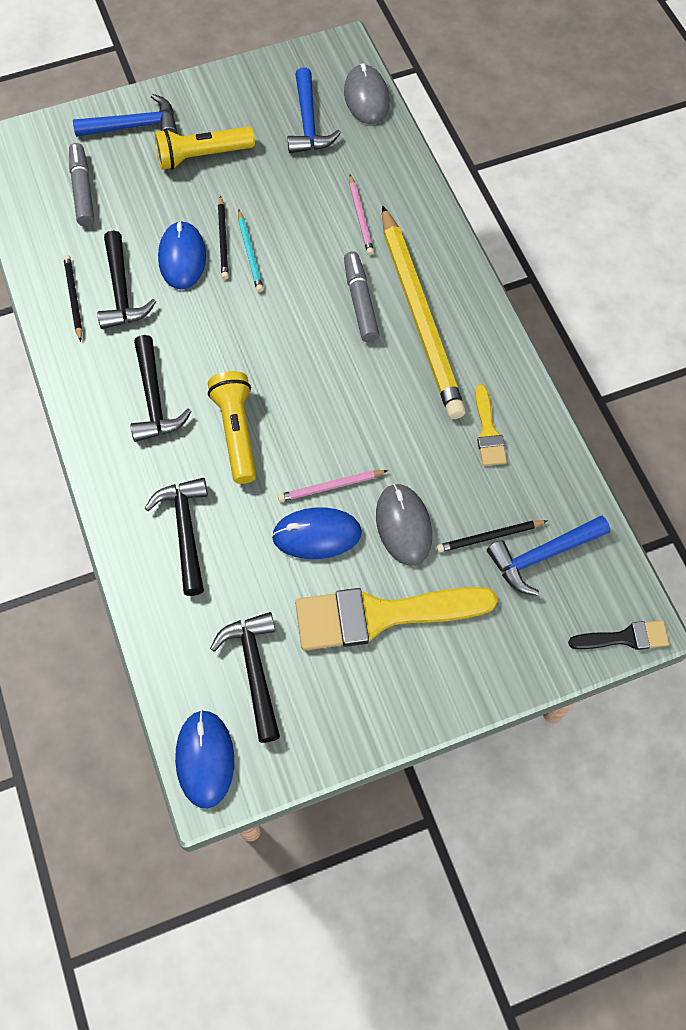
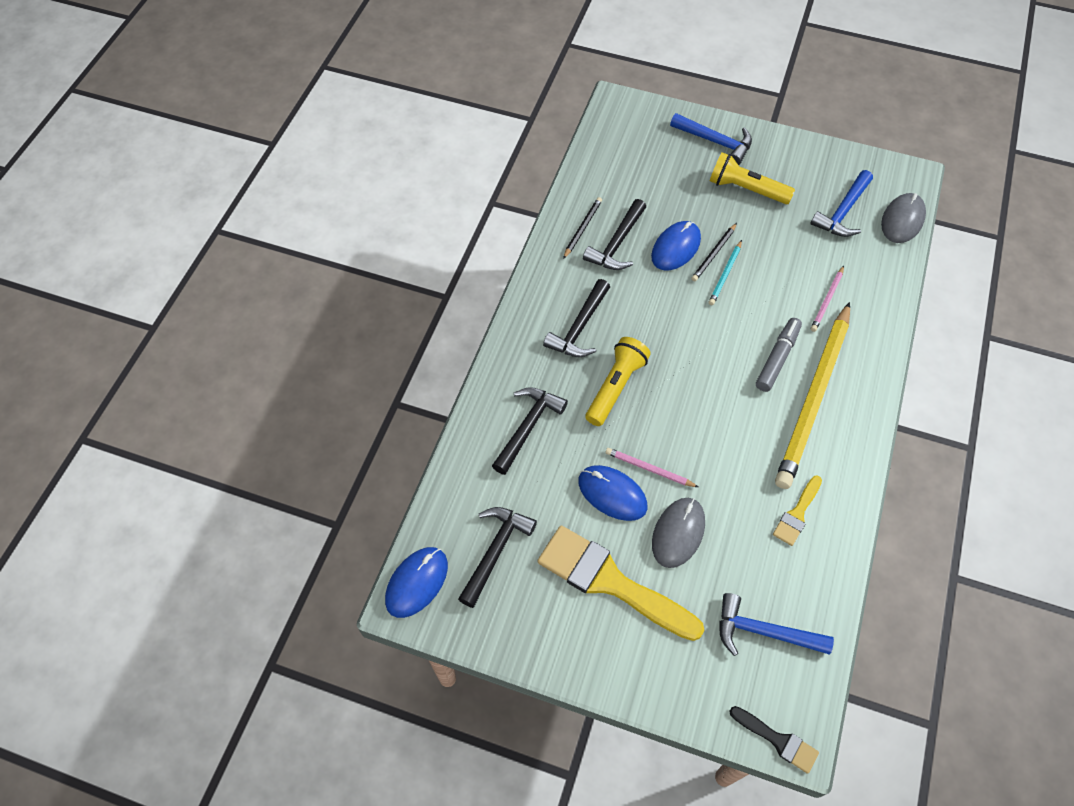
camera: 40 degrees right, 5 degrees down
(83, 190) = (646, 163): grey marker -> none
(489, 537) = (734, 588): black pencil -> none

